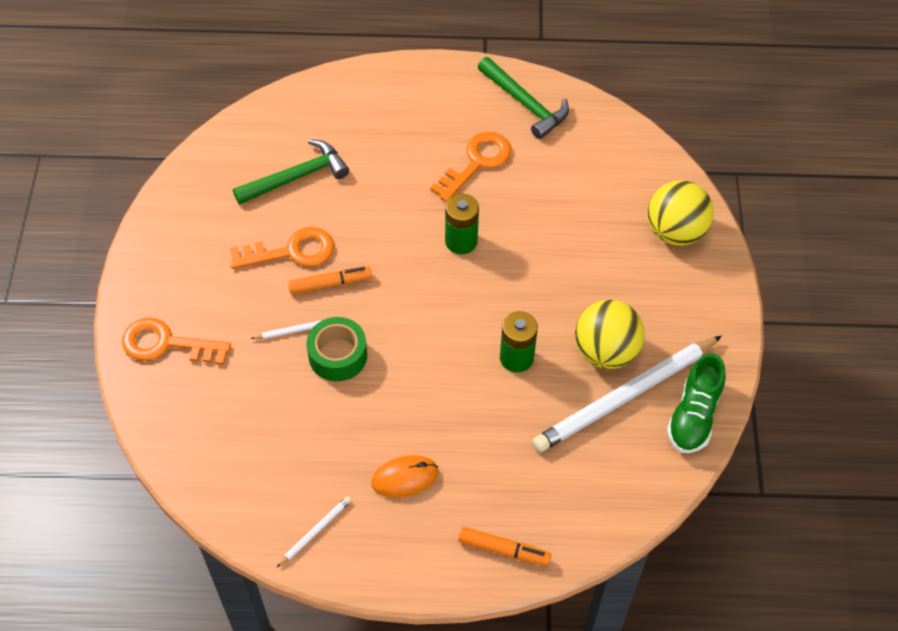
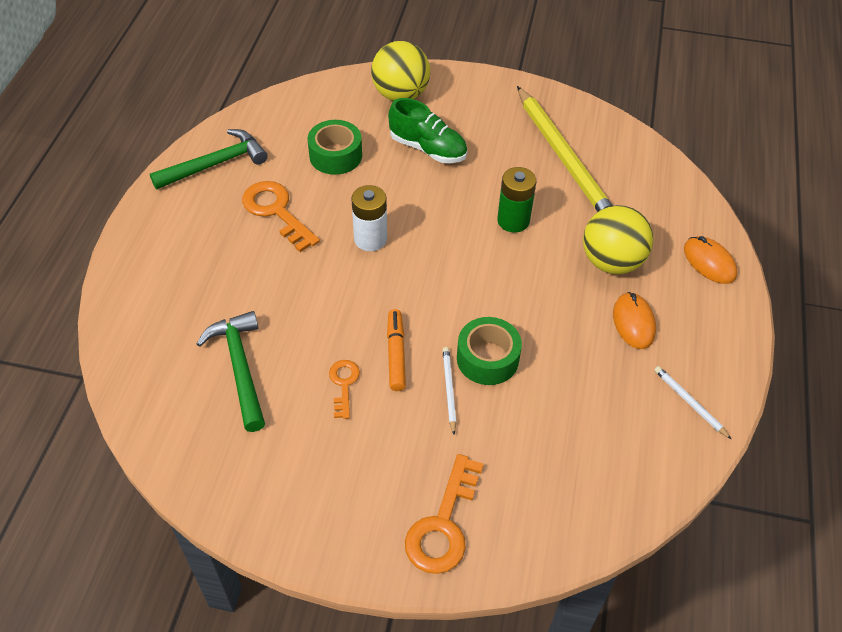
camera: 80 degrees left, 5 degrees down
(291, 251) = (344, 384): orange key -> orange key, size x0.57
(461, 241) = (370, 239): green battery -> white battery
(504, 550) = (709, 262): orange marker -> orange mouse
(565, 193) = (335, 155): none -> green tape
(606, 351) = (516, 161): yellow ball -> yellow ball (611, 262)
(626, 397) = (564, 157): white pencil -> yellow pencil
(693, 416) = (587, 121): green shoe -> green shoe (428, 148)

